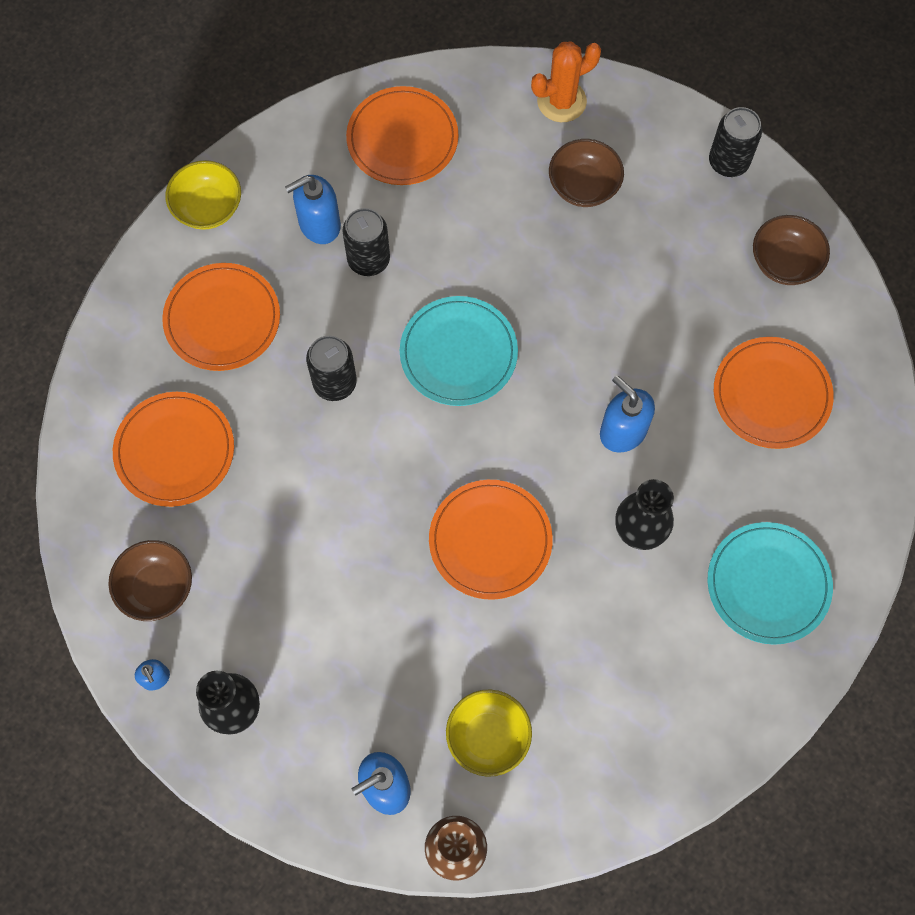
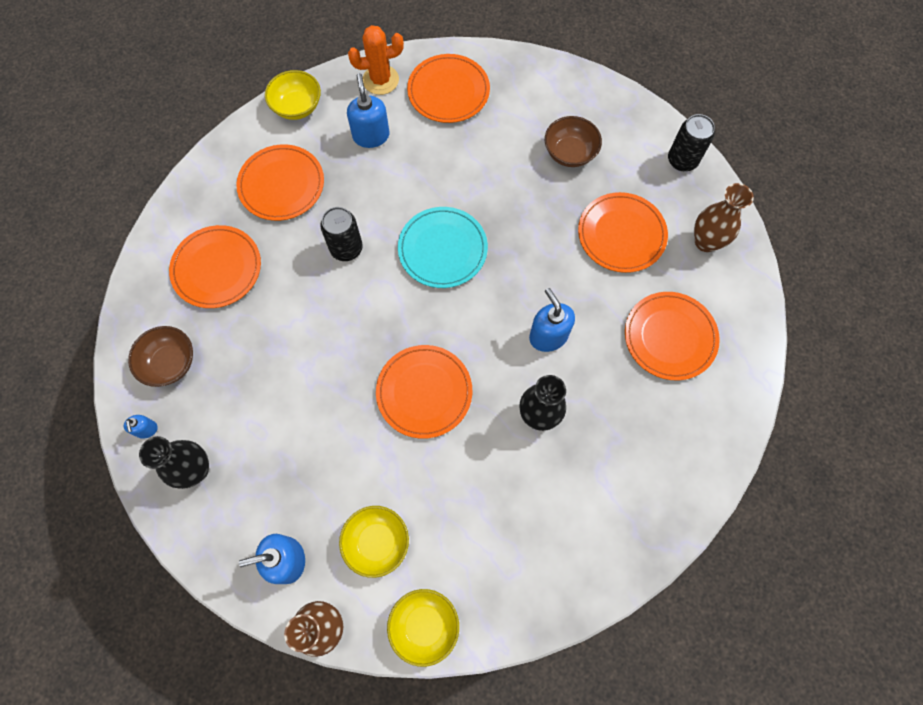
camera: 15 degrees right, 0 degrees up
(319, 224) = (371, 136): blue soap dispenser -> blue soap dispenser turned 90 degrees clockwise
(368, 260) = (398, 168): black can -> none
(561, 101) = (570, 91): orange cactus -> orange cactus (380, 80)
(574, 817) = (424, 625): none -> yellow bowl
(678, 278) = (621, 234): none -> orange plate
(768, 584) = (628, 482): turquoise plate -> none
(784, 262) = (706, 242): brown bowl -> brown vase

